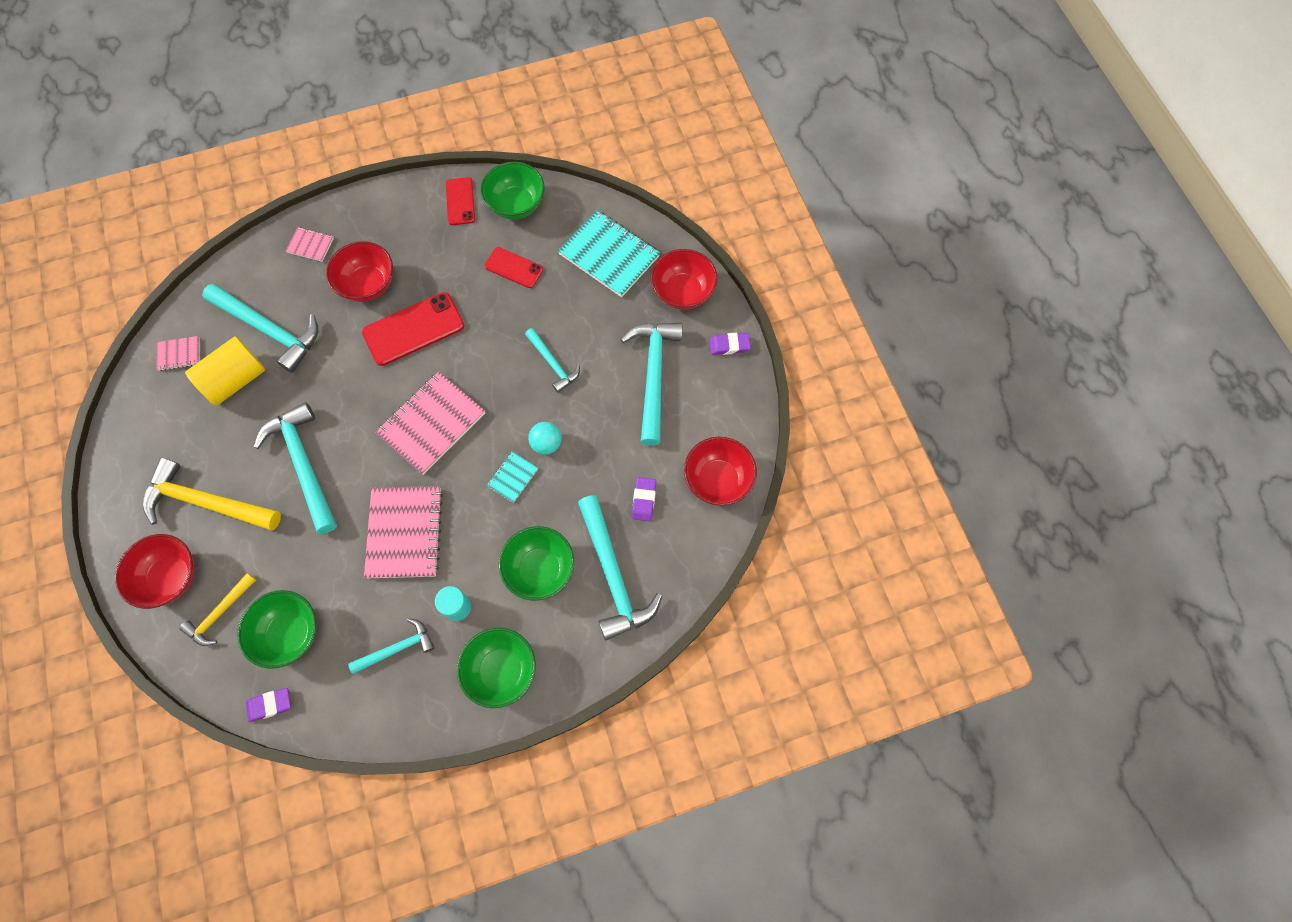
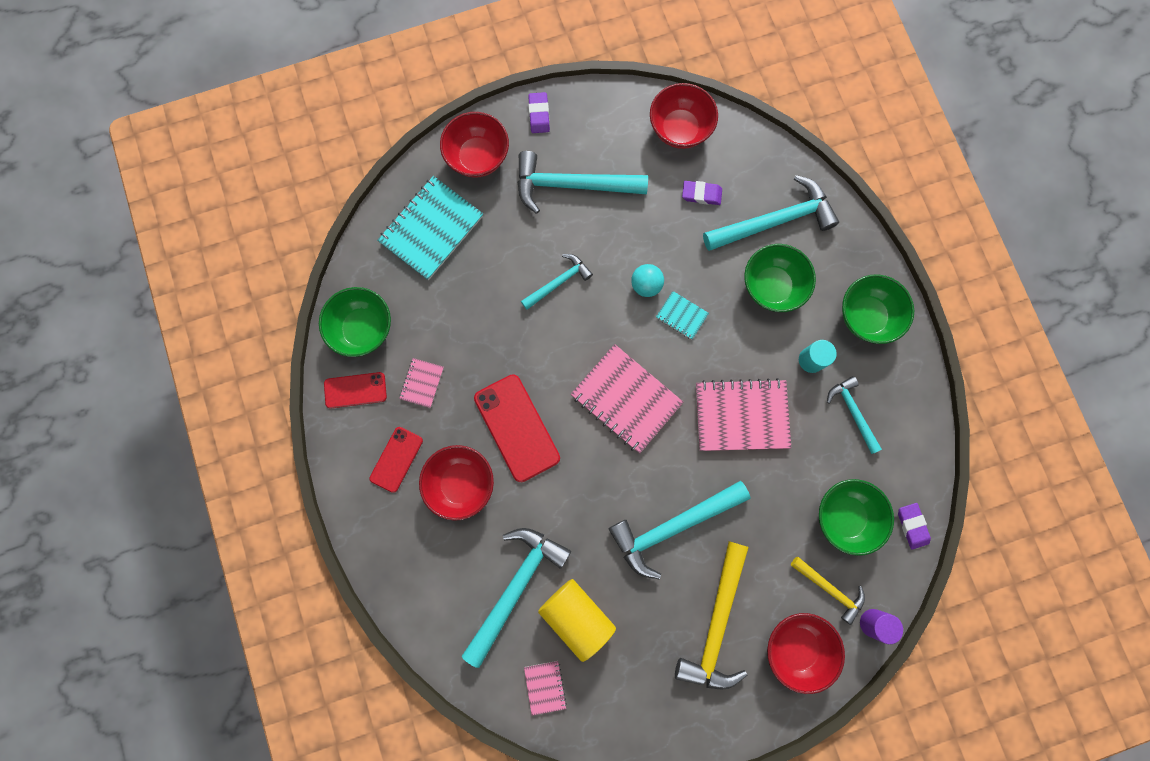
camera: 90 degrees left, 10 degrees up
(179, 656) = (873, 623): none -> purple cylinder
(310, 245) = (407, 555): pink notebook -> pink notebook (422, 383)
(514, 268) = (444, 327): red phone -> red phone (396, 459)

